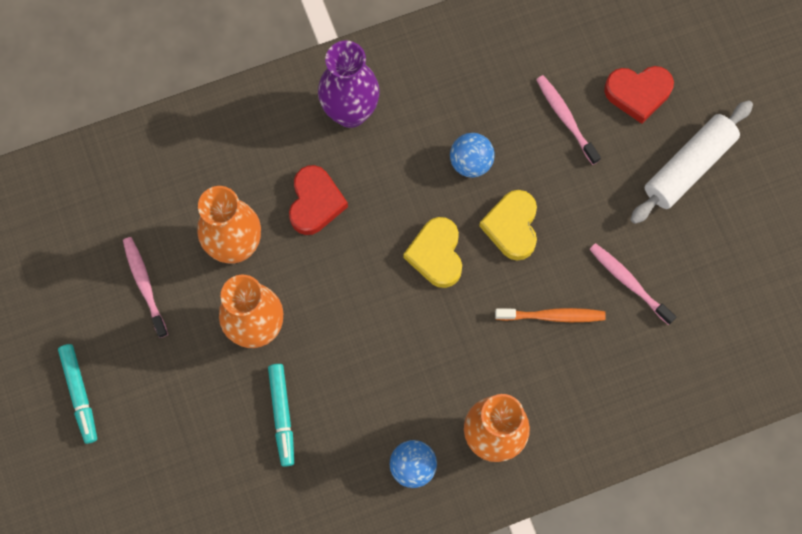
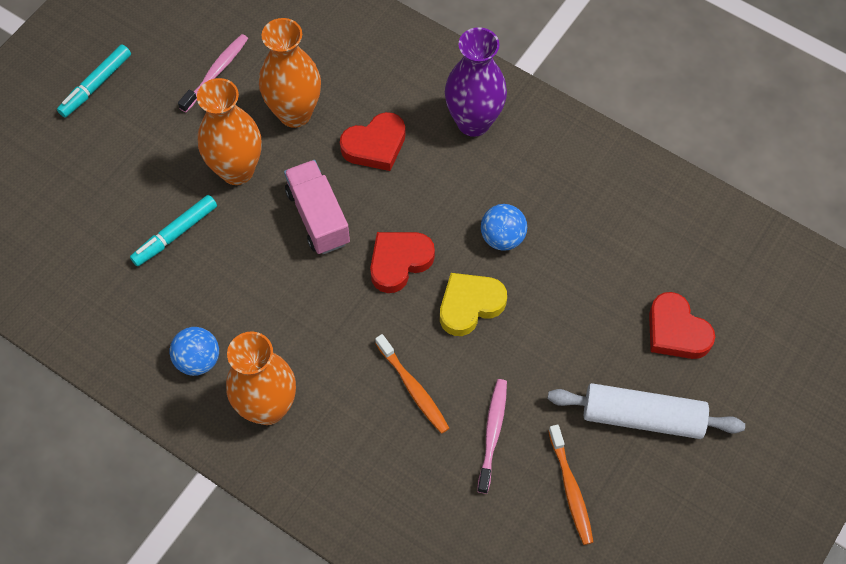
camera: 55 degrees right, 10 degrees down
(349, 290) = (318, 217): none -> pink truck
(436, 254) = (399, 262): yellow heart -> red heart
(565, 118) = (603, 287): pink toothbrush -> none
(710, 257) = (571, 489): none -> orange toothbrush

